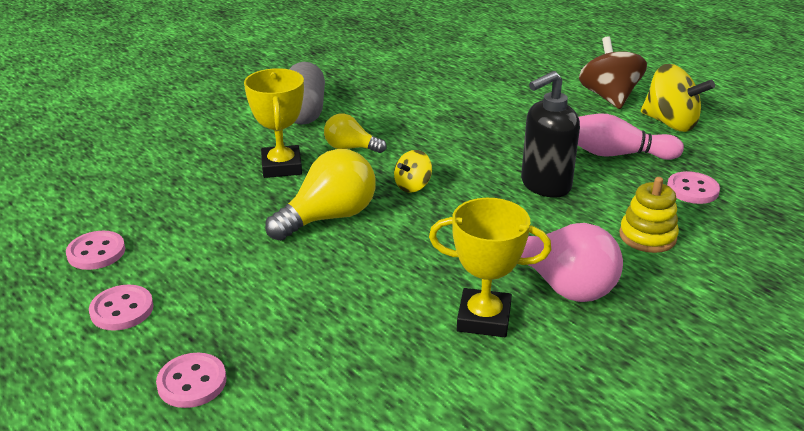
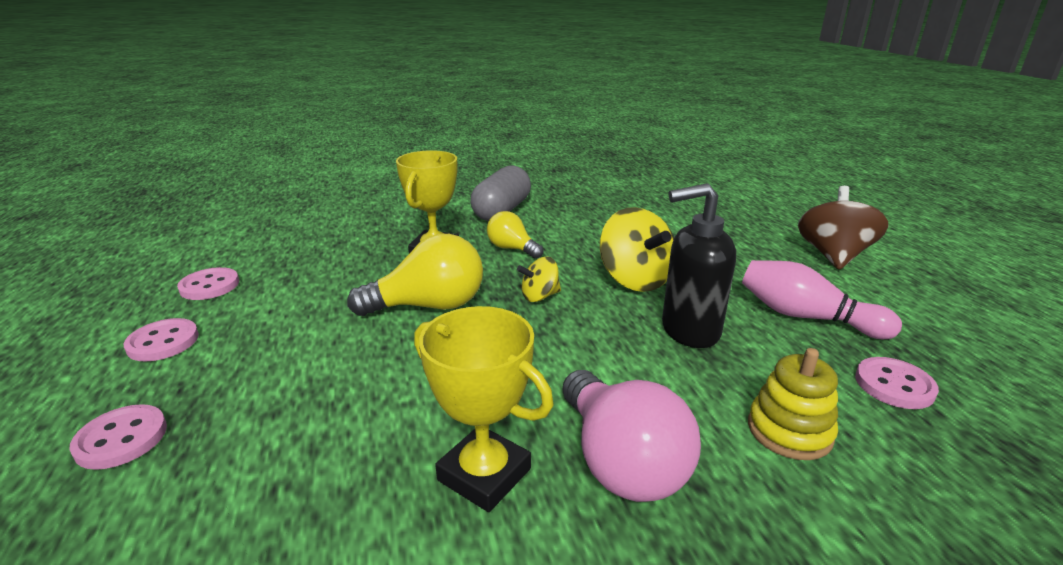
camera: 25 degrees right, 5 degrees down
(670, 123) = (901, 298): yellow spinning top -> yellow spinning top (635, 280)

